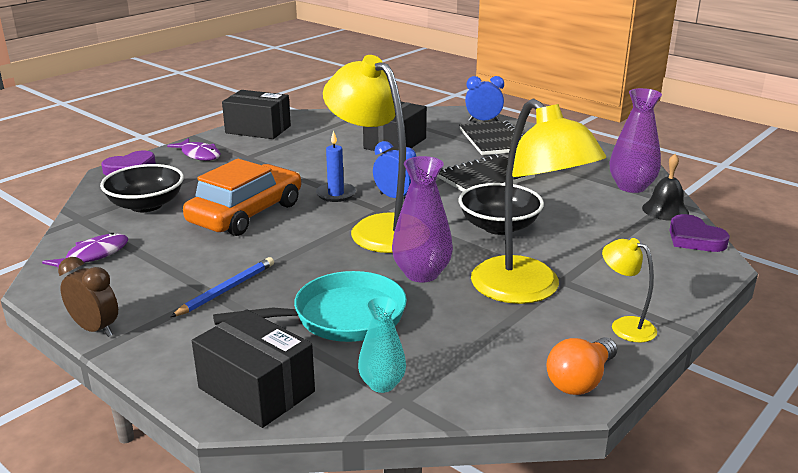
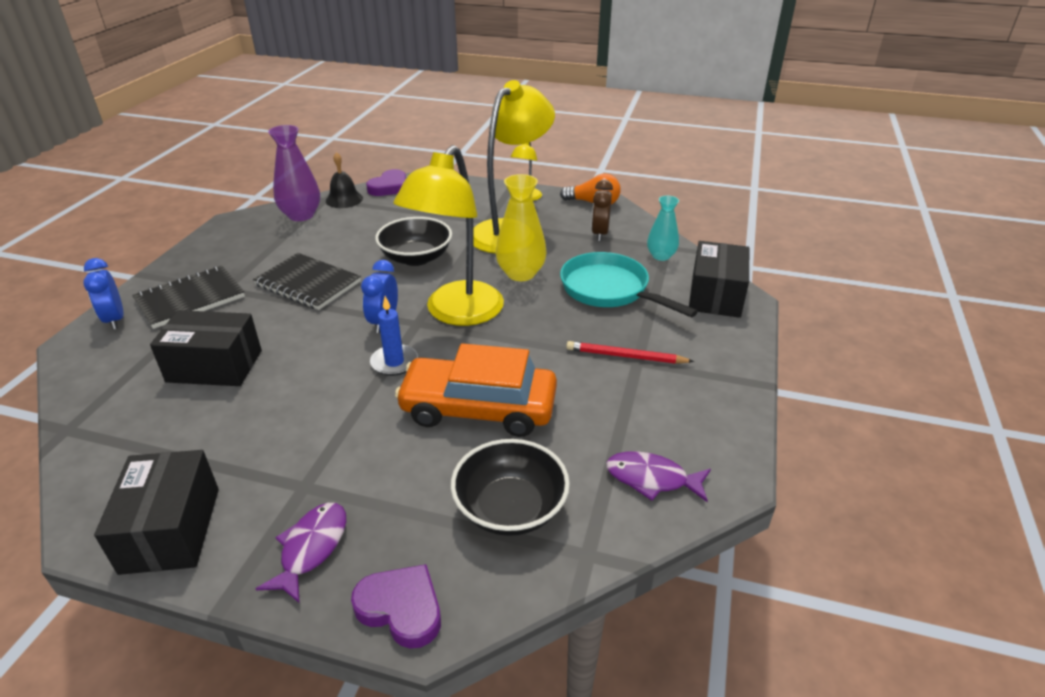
camera: 115 degrees left, 10 degrees up
(95, 329) = (744, 400): brown clock -> brown clock (599, 234)
(226, 290) = (626, 356): blue pencil -> red pencil
(421, 273) = (521, 273): purple vase -> yellow vase

